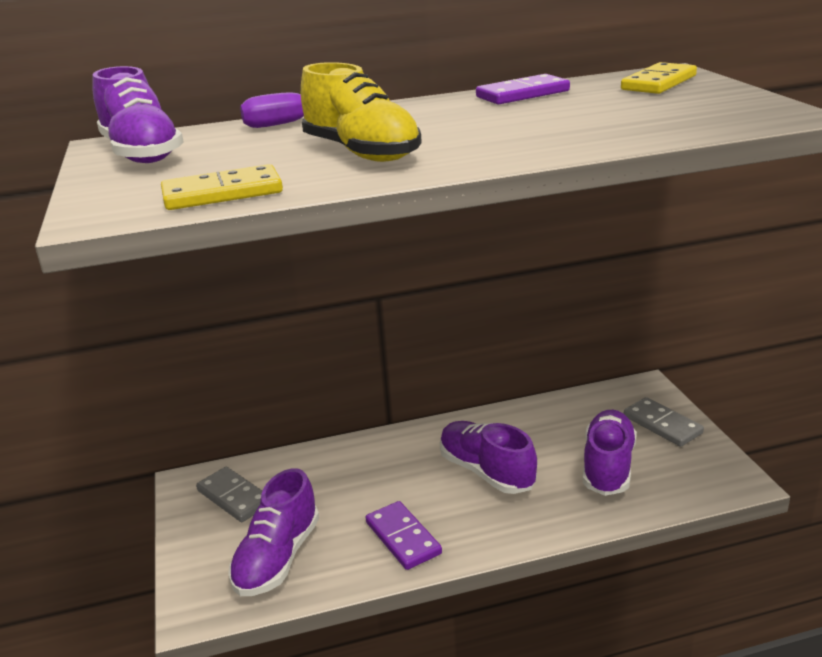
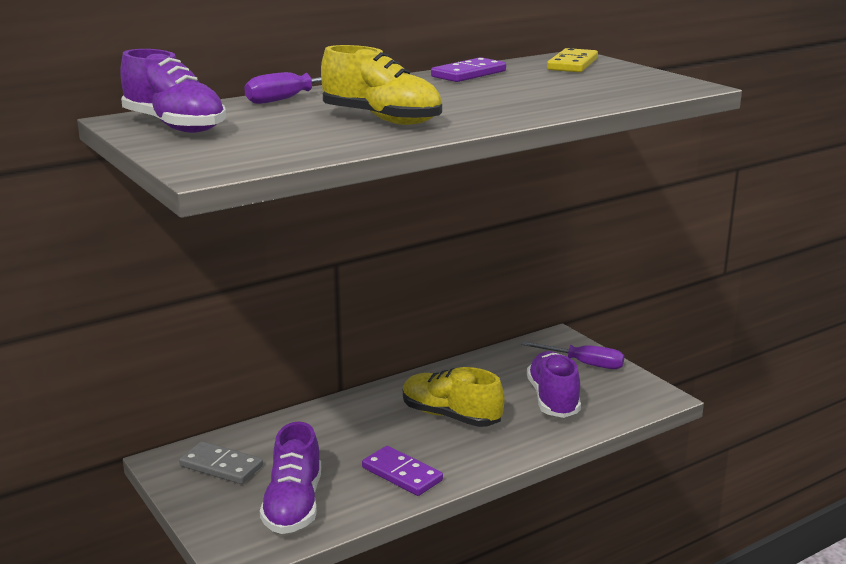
camera: 20 degrees left, 5 degrees down
(222, 193) = (298, 151): yellow domino -> none
(486, 472) = (451, 416): purple shoe -> yellow shoe
(662, 424) = (584, 364): grey domino -> purple screwdriver

